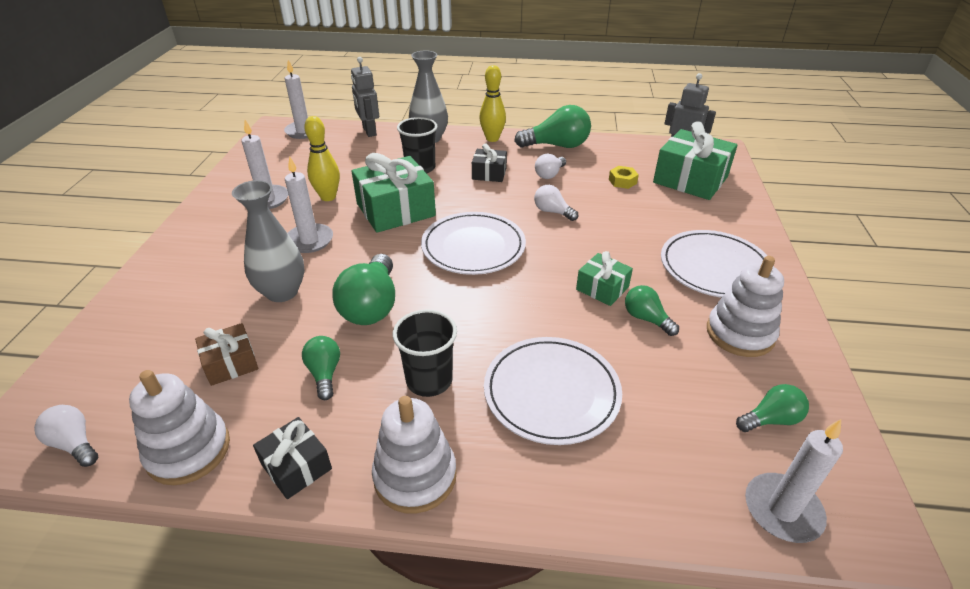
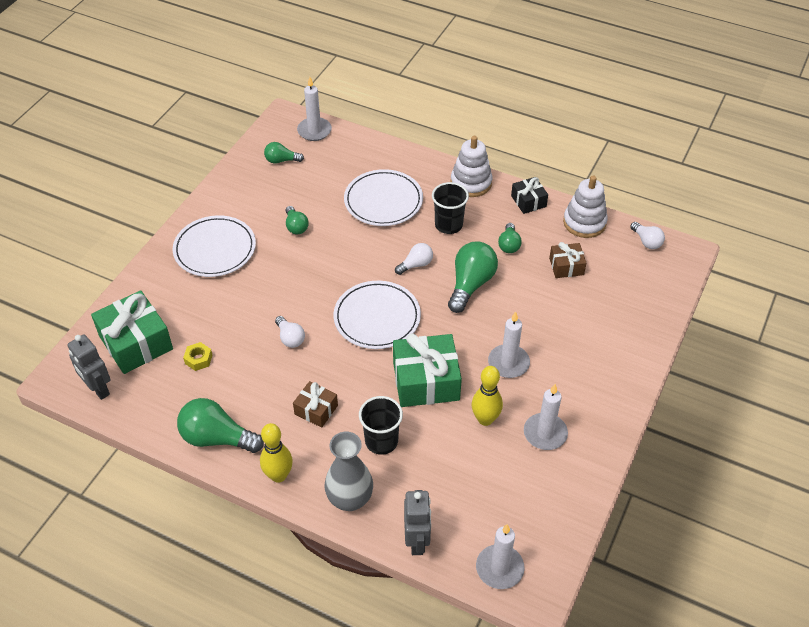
camera: 160 degrees left, 10 degrees up
(282, 292) = (533, 314): grey vase -> none
(489, 173) = (316, 410): black gift -> brown gift
(549, 174) = (258, 390): white light bulb -> white light bulb (416, 265)
(602, 288) = (306, 255): green gift -> none
(740, 333) = (249, 203): white stacking toy -> none

